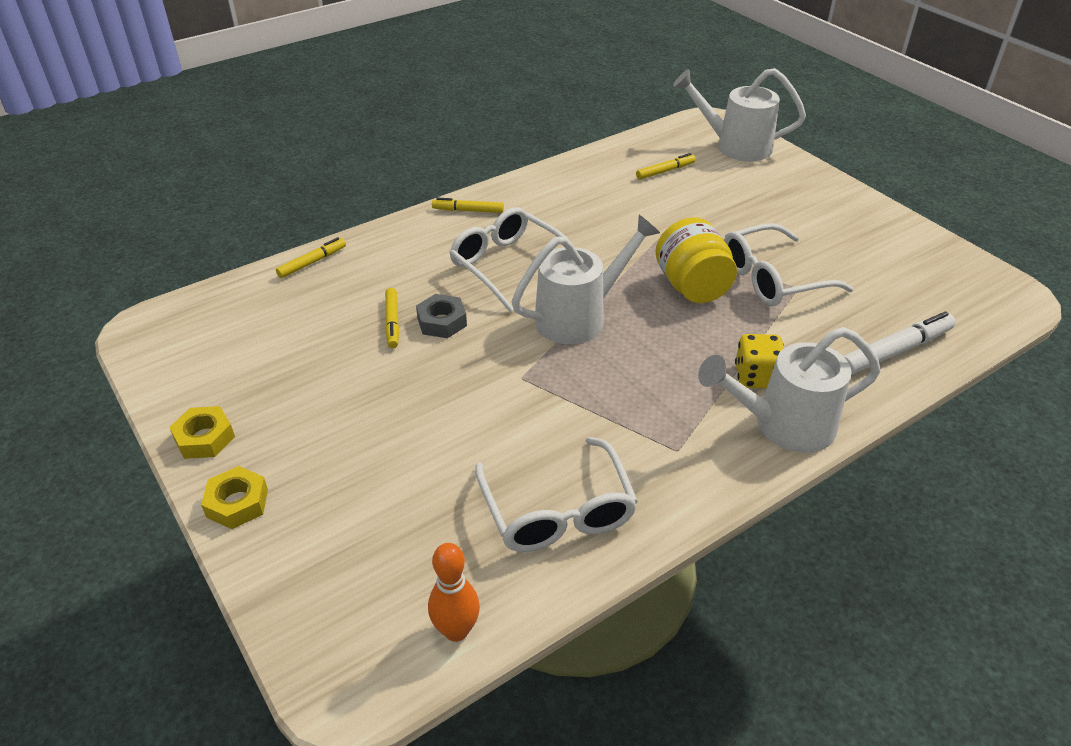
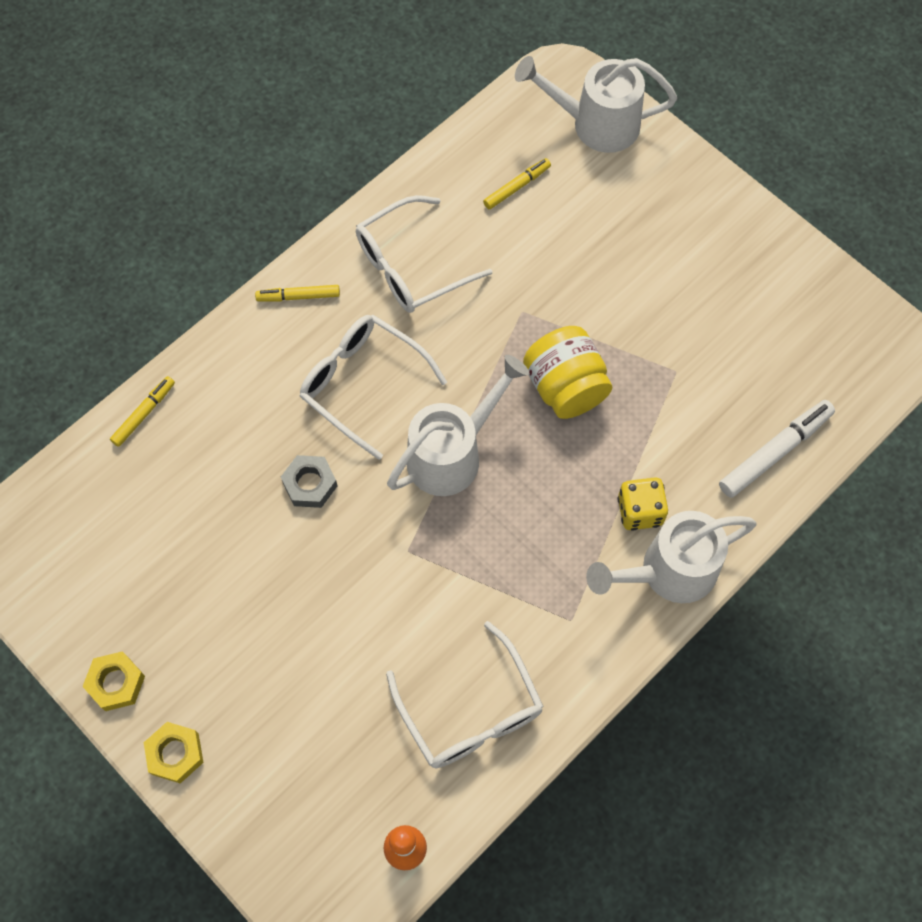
camera: 10 degrees left, 25 degrees up
(392, 322) = (258, 493): yellow marker -> none
(772, 278) = (649, 360): white glasses -> white glasses (411, 266)

